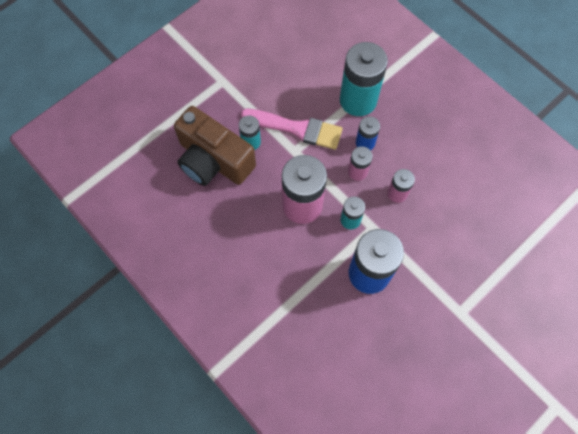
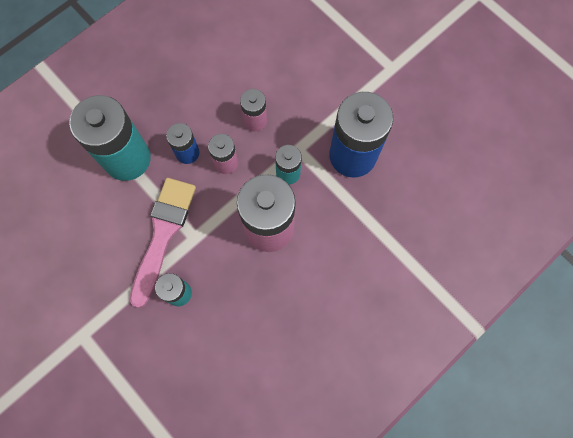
camera: 90 degrees left, 5 degrees up
(213, 160) = (204, 342): brown camera -> none

